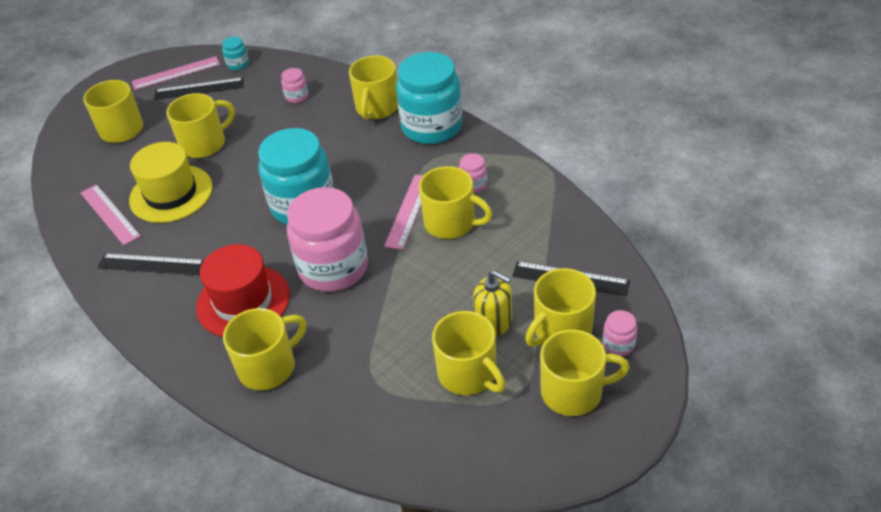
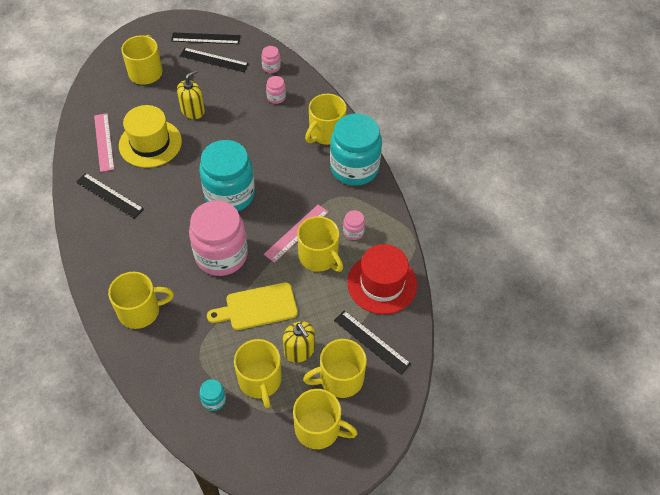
camera: 20 degrees right, 10 degrees up
(176, 73) = (206, 38): pink ruler -> black ruler
(204, 144) = (193, 111): yellow mug -> yellow soap dispenser
(238, 64) = (251, 49): turquoise jar -> turquoise jar (214, 400)
(243, 301) = (151, 253): red hat -> red hat (382, 283)
(413, 301) = (257, 307): none -> yellow cutting board
(618, 344) = (371, 409): pink jar -> pink jar (271, 67)

